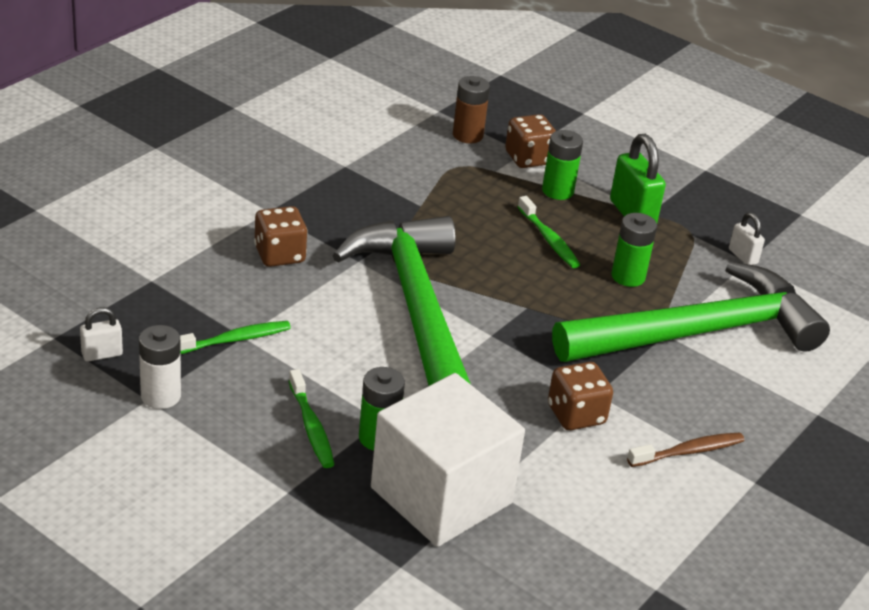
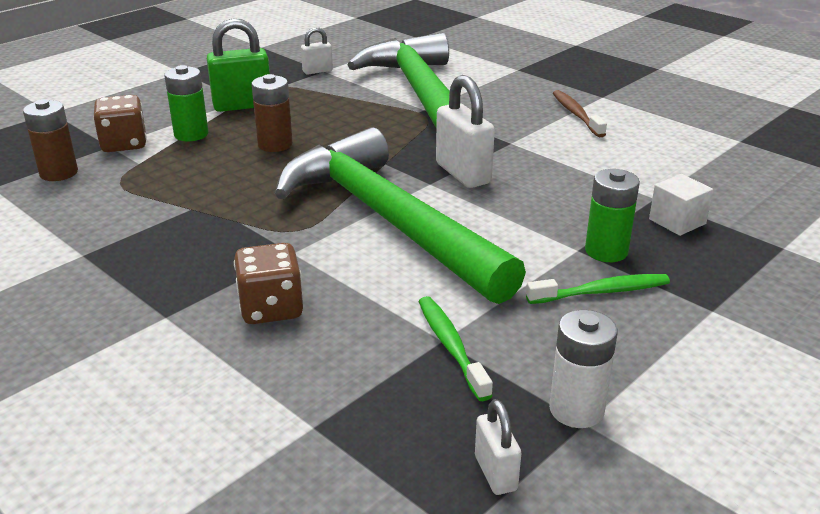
camera: 80 degrees left, 5 degrees down
(417, 309) = (389, 219): green hammer -> green hammer turned 60 degrees clockwise
(441, 495) = (677, 221): white cube -> white cube, size x0.40
(515, 356) = (463, 173): none -> white padlock
(549, 239) = (275, 144): green toothbrush -> brown battery
(576, 415) = (542, 153): brown dice -> none
(628, 276) = (341, 115): green battery -> none

